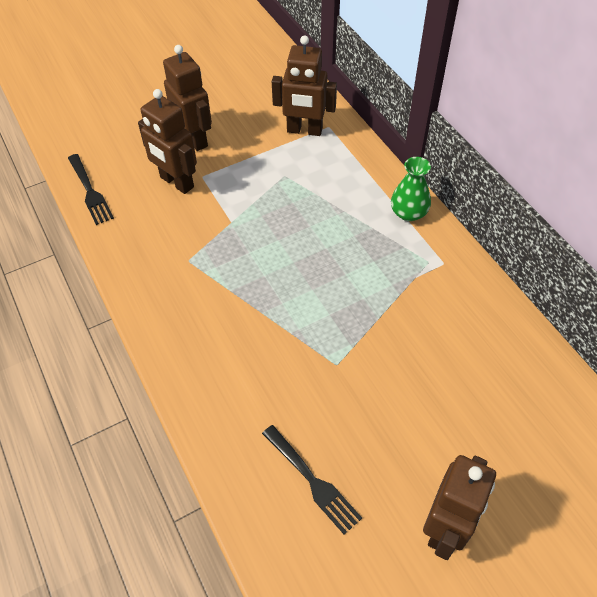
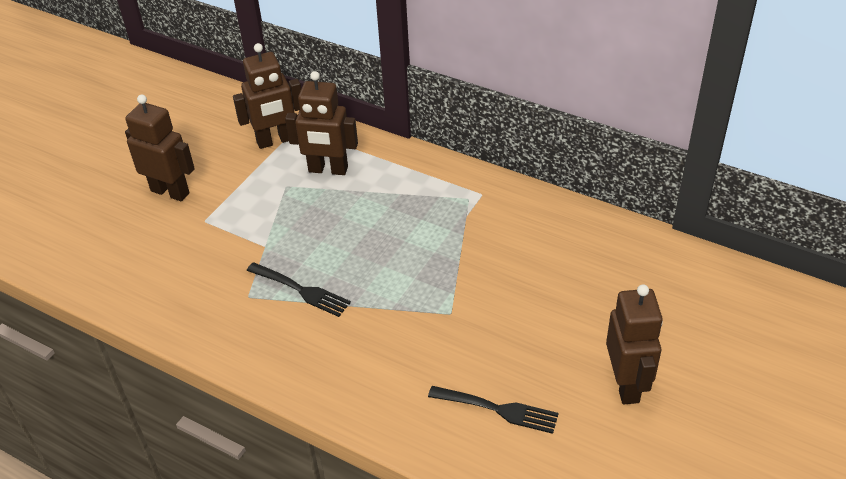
camera: 30 degrees left, 10 degrees down
(90, 191) = (95, 284): black fork -> black fork (301, 290)
(176, 182) = (182, 237): brown robot -> brown robot (328, 170)
(408, 213) = (423, 168): green vase -> none

